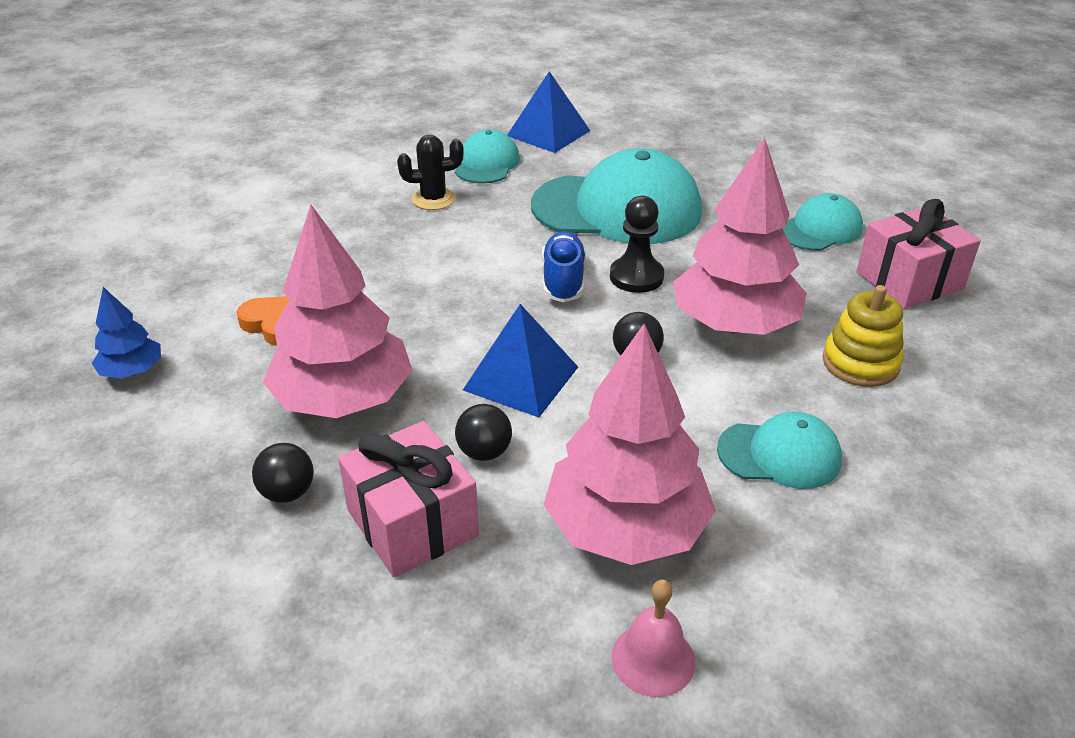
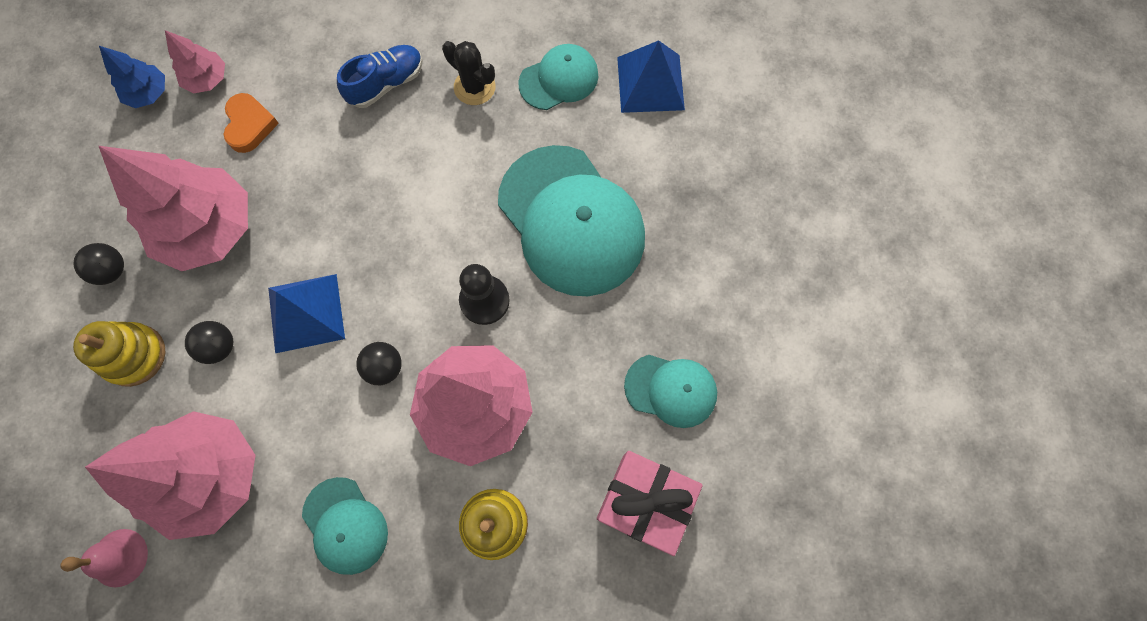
camera: 50 degrees right, 35 degrees up
(184, 327) = (207, 79): none -> pink tree
(412, 523) = (134, 355): pink gift -> yellow stacking toy
(563, 281) = (438, 256): blue shoe -> blue shoe (386, 84)

